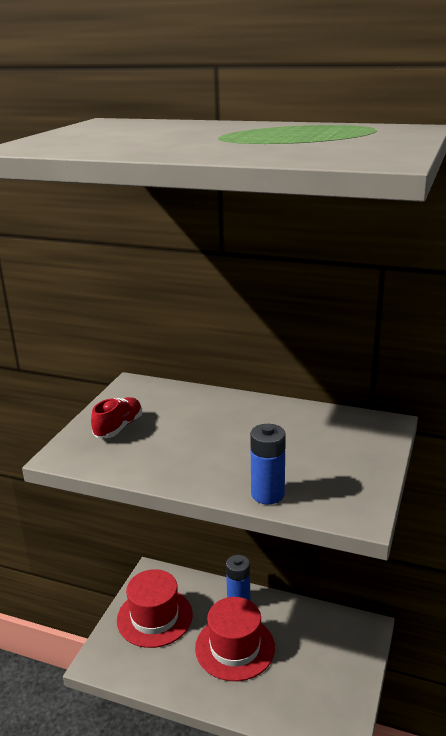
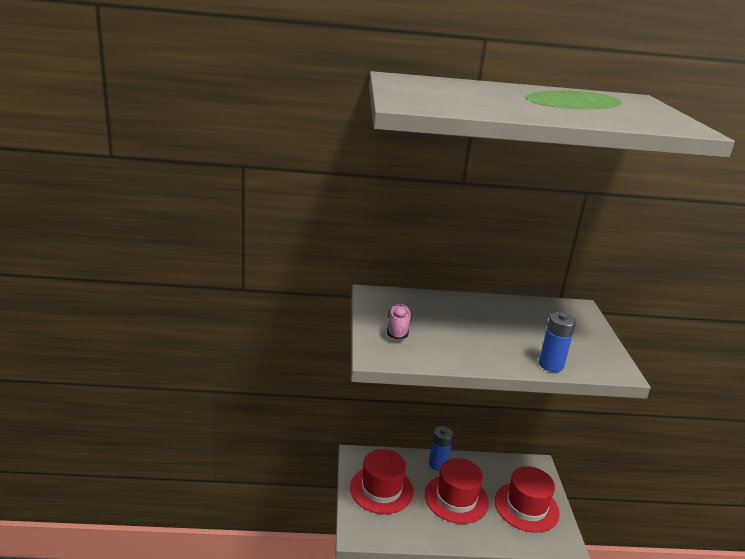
camera: 25 degrees left, 0 degrees up
(118, 427) = (398, 329): red shoe -> pink shoe
(318, 678) = (526, 507): none -> red hat

